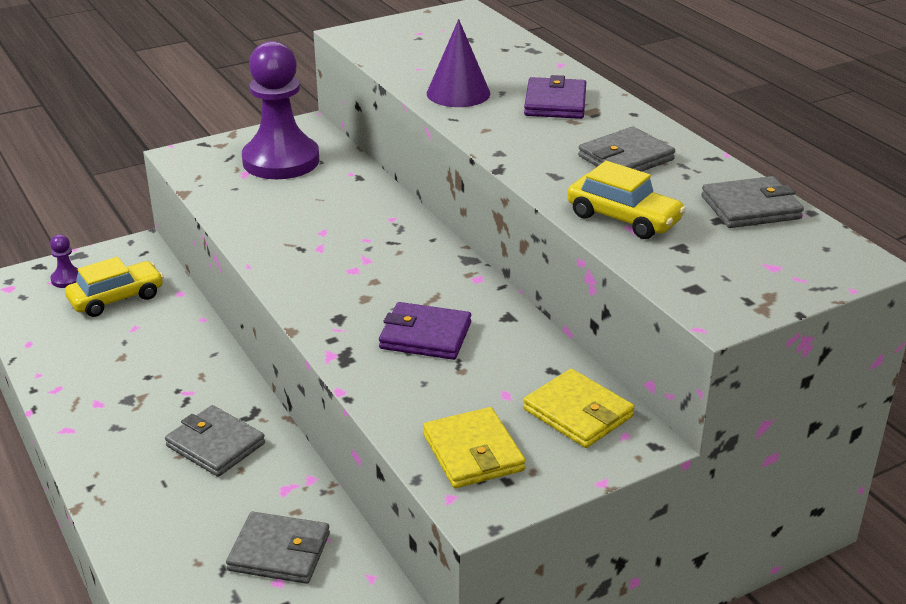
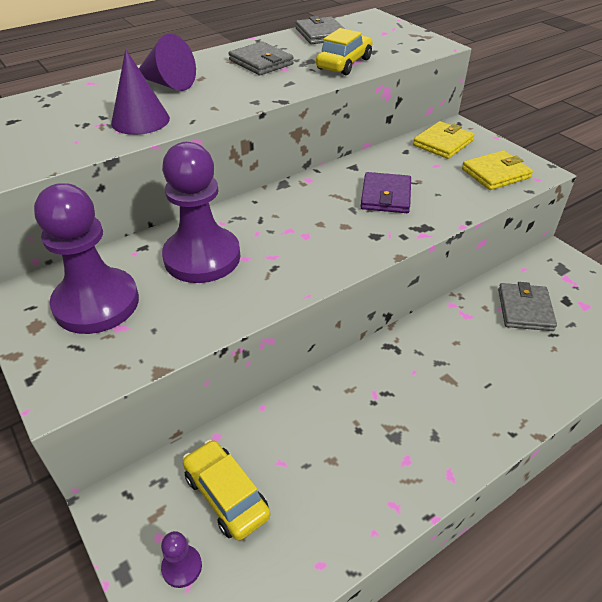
camera: 95 degrees left, 10 degrees up
(215, 445) = (435, 362): grey wallet -> none
(331, 208) = (202, 257): none -> purple pawn
(555, 103) = (168, 83): purple wallet -> purple cone

